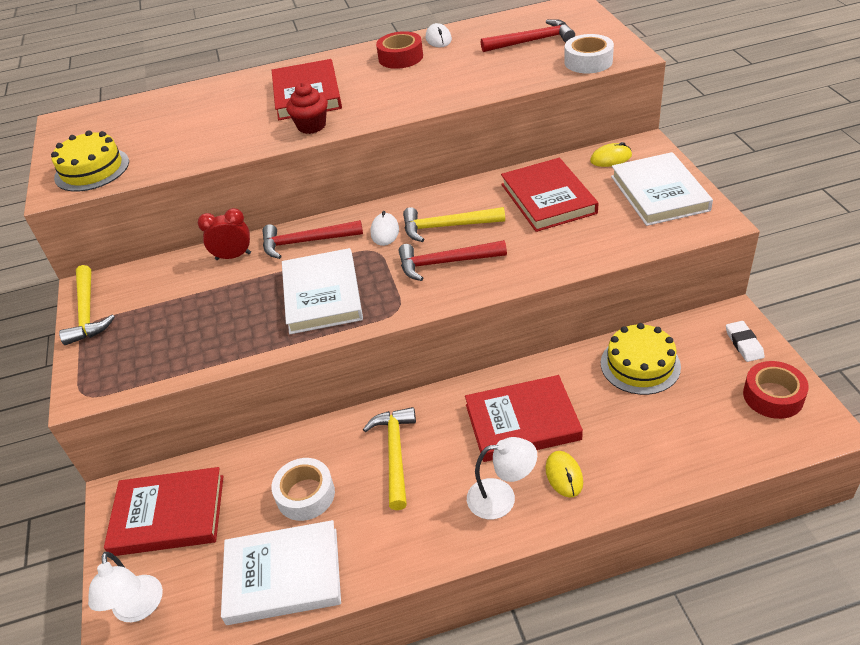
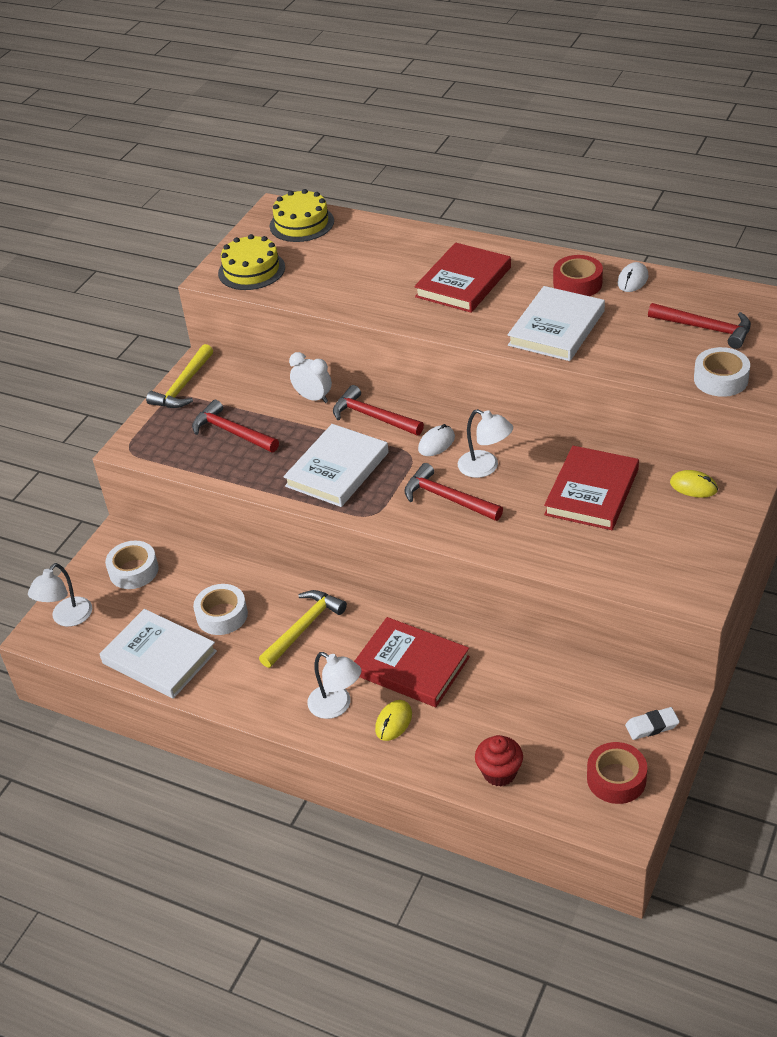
camera: 40 degrees right, 0 degrees up
(168, 515) = (134, 571): red book -> white tape
(183, 321) = (232, 432): none -> red hammer
(233, 256) = (313, 398): red clock -> white clock
(311, 126) = (431, 317): red cupcake -> red cupcake (499, 773)
(447, 226) = (485, 467): yellow hammer -> white lamp
(640, 365) = (548, 685): yellow cake -> yellow cake (301, 223)
(659, 193) = (687, 544): white book -> white book (556, 328)
(744, 343) = (652, 726): white eraser -> white eraser turned 45 degrees clockwise

